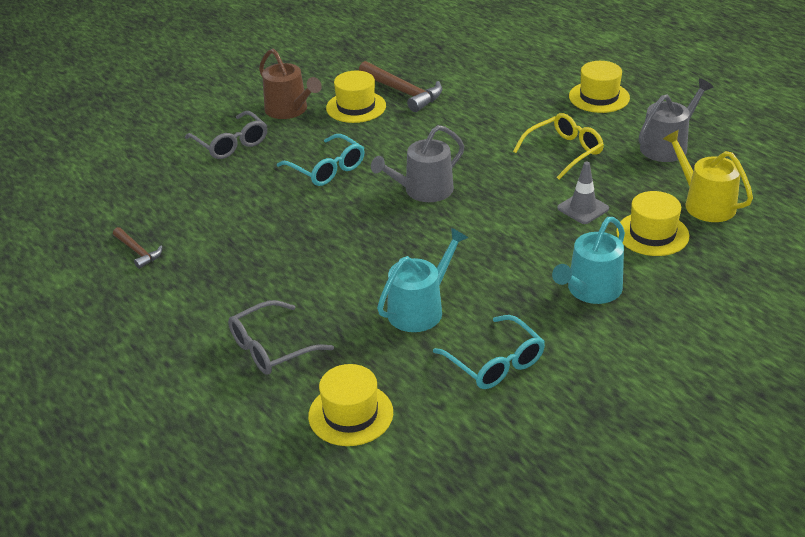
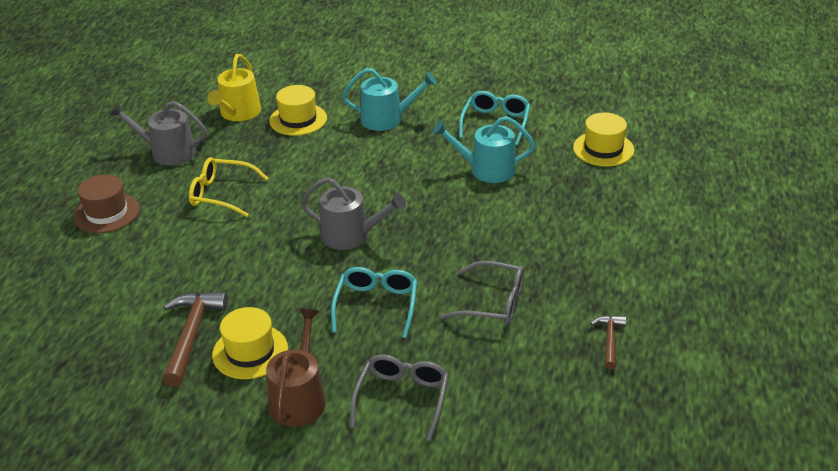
camera: 130 degrees left, 0 degrees up
(271, 348) = (601, 206): grey glasses -> grey glasses (493, 303)
(583, 208) = (296, 155): grey traffic cone -> none
(599, 97) = (107, 213): yellow hat -> brown hat

